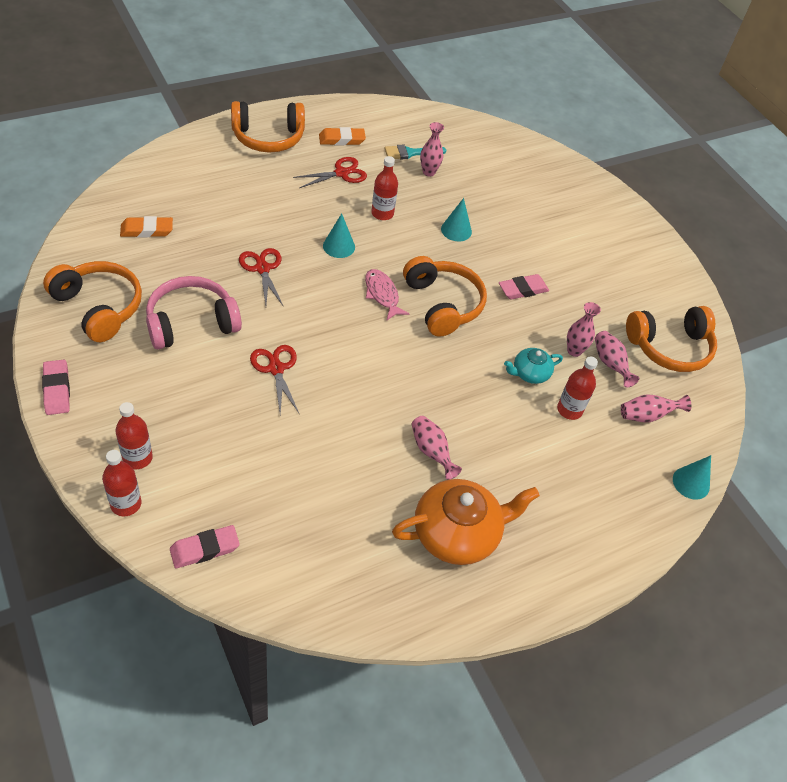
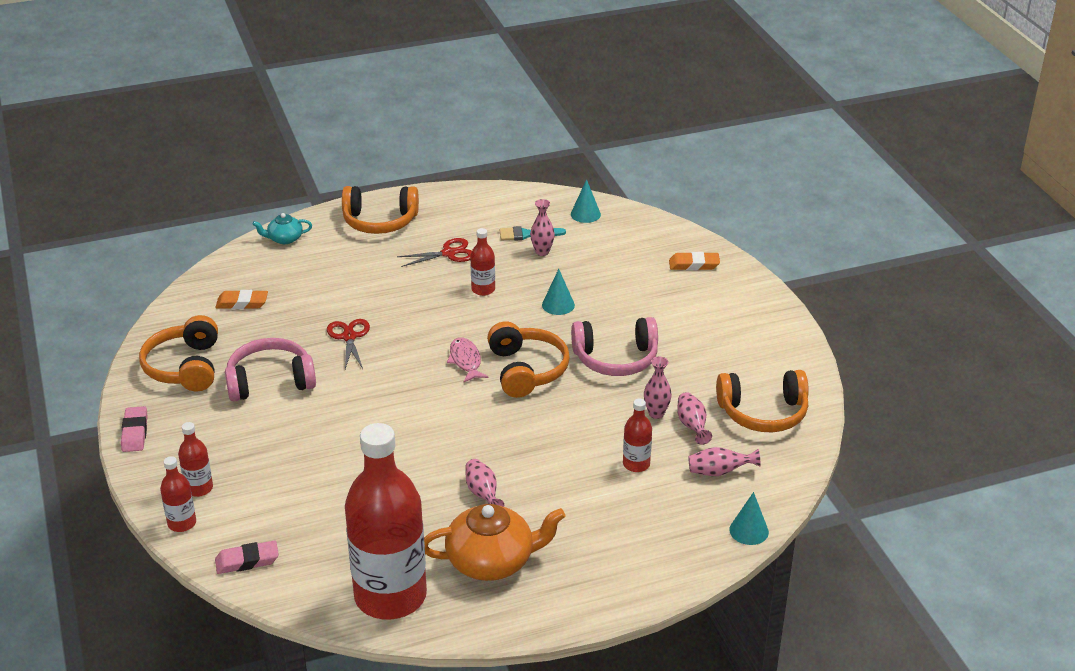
camera: 15 degrees right, 15 degrees down
(99, 307) = (185, 367): orange headphones -> orange headphones turned 150 degrees counterclockwise
(276, 369) = (344, 421): red scissors -> none
(339, 246) = (431, 318): turquoise cone -> turquoise cone (585, 214)
(342, 139) = (456, 222): orange eraser -> orange eraser (694, 264)
(364, 585) = (390, 596): none -> red bottle
(523, 290) = (616, 359): pink eraser -> pink headphones
(529, 373) = (602, 432): turquoise teapot -> turquoise teapot (284, 239)

